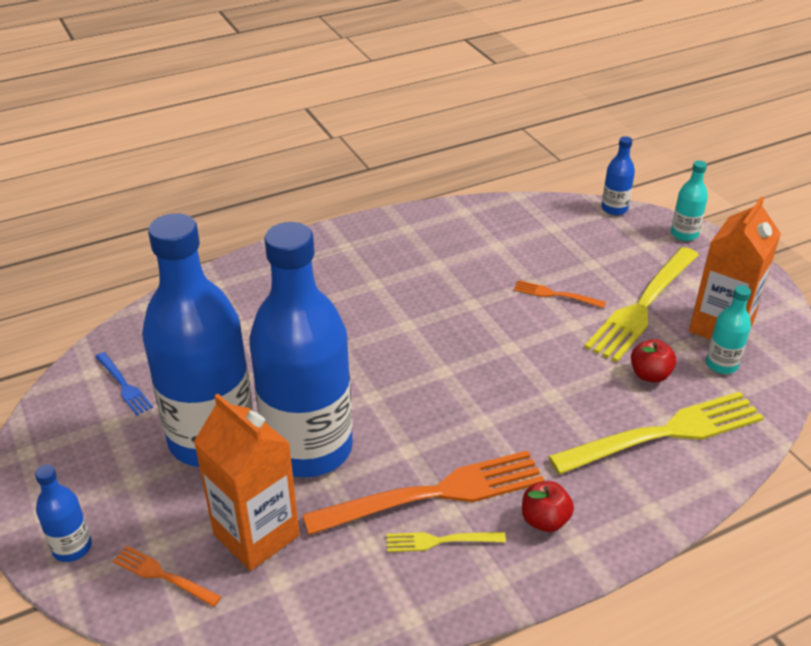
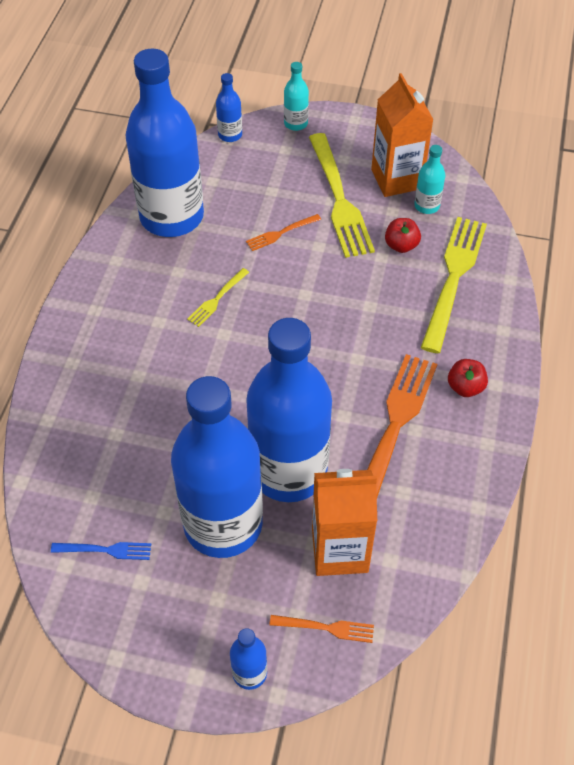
camera: 50 degrees left, 15 degrees up
(162, 575) = (326, 628): orange fork -> orange fork turned 150 degrees counterclockwise
(440, 541) = (434, 452): yellow fork -> yellow fork (217, 299)
(487, 229) = (172, 217): none -> blue bottle

